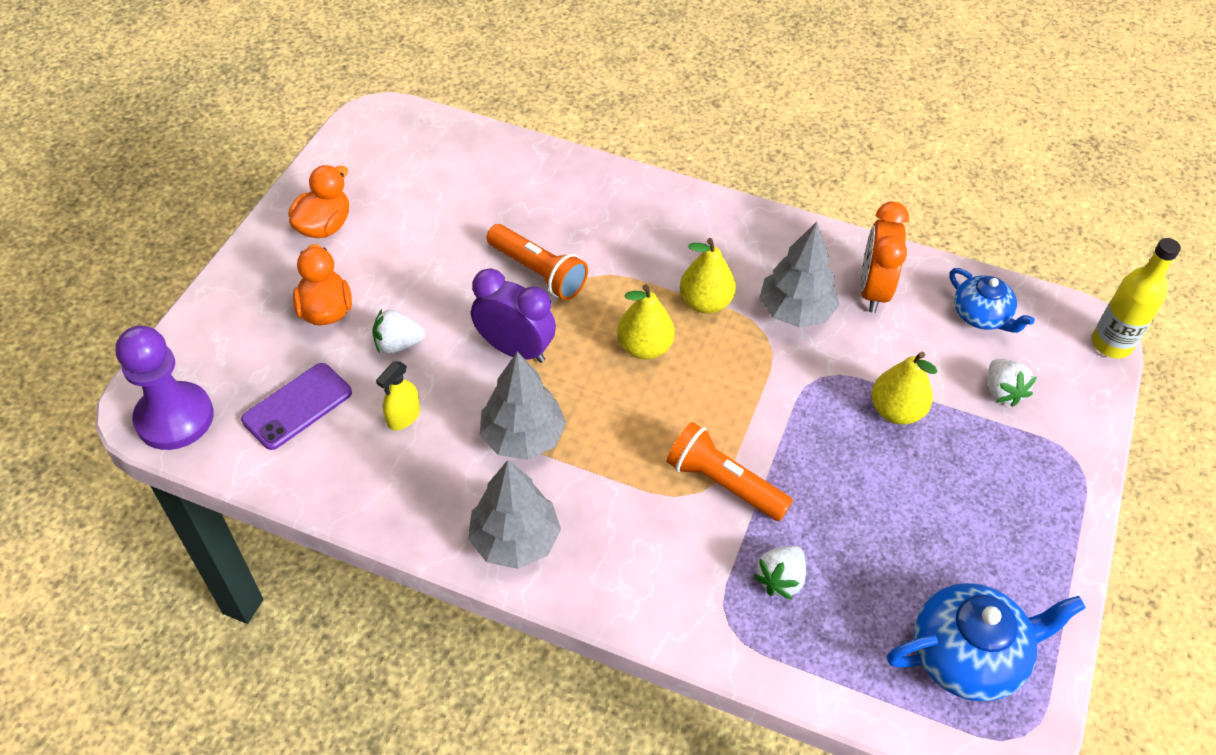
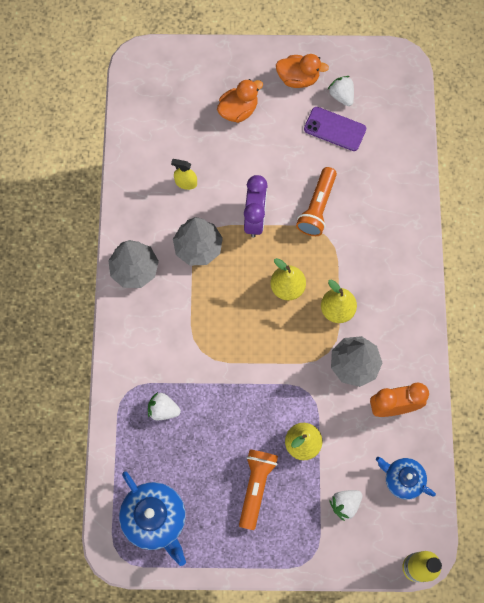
camera: 70 degrees right, 20 degrees up
(175, 418) = (139, 76): purple pawn -> none
(297, 406) = (170, 129): purple phone -> purple phone (335, 129)
(398, 344) = (232, 157): white strawberry -> white strawberry (341, 96)
(724, 483) = (211, 362): orange flashlight -> orange flashlight (256, 487)
(981, 316) = (403, 479): blue teapot -> blue teapot turned 90 degrees clockwise

